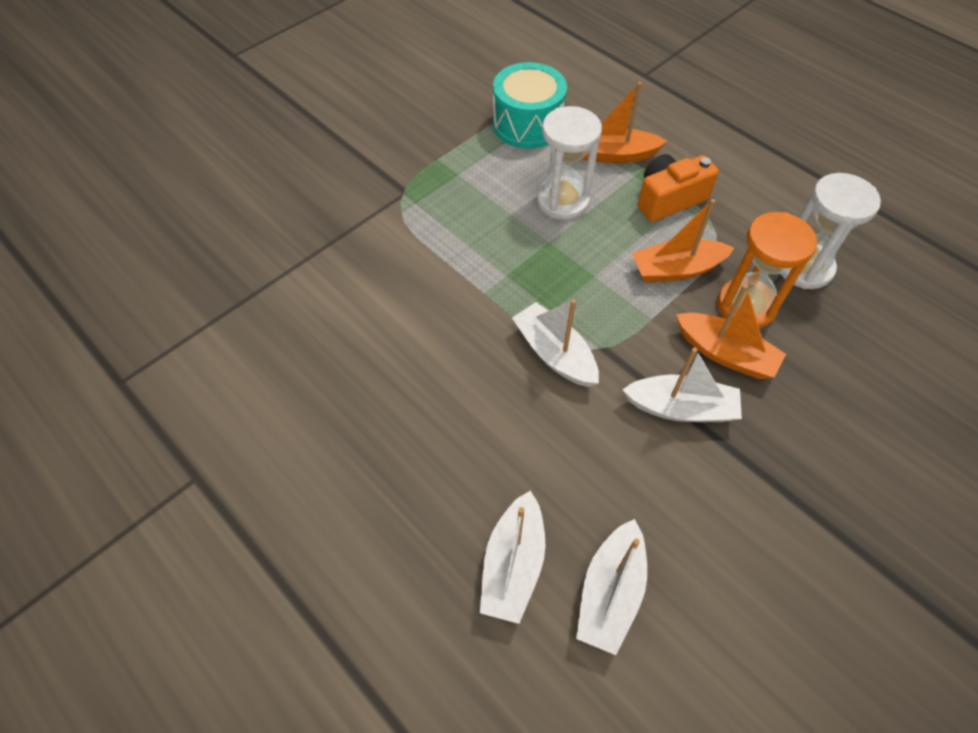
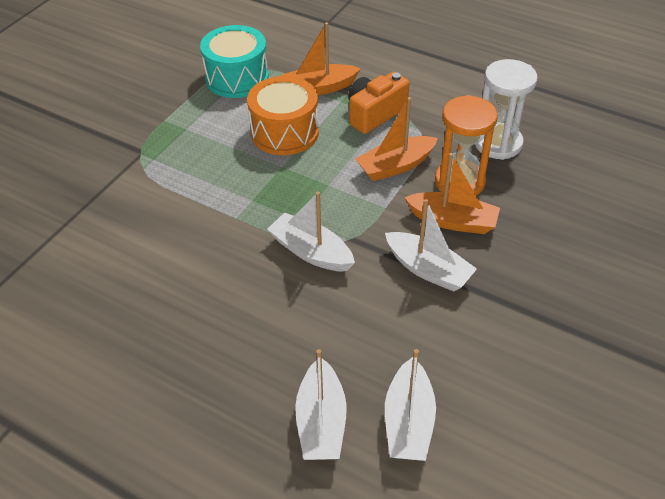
camera: 15 degrees left, 10 degrees down
(562, 201) = (284, 132): white hourglass -> orange drum
(681, 408) = (428, 269): white boat -> white boat turned 45 degrees clockwise

